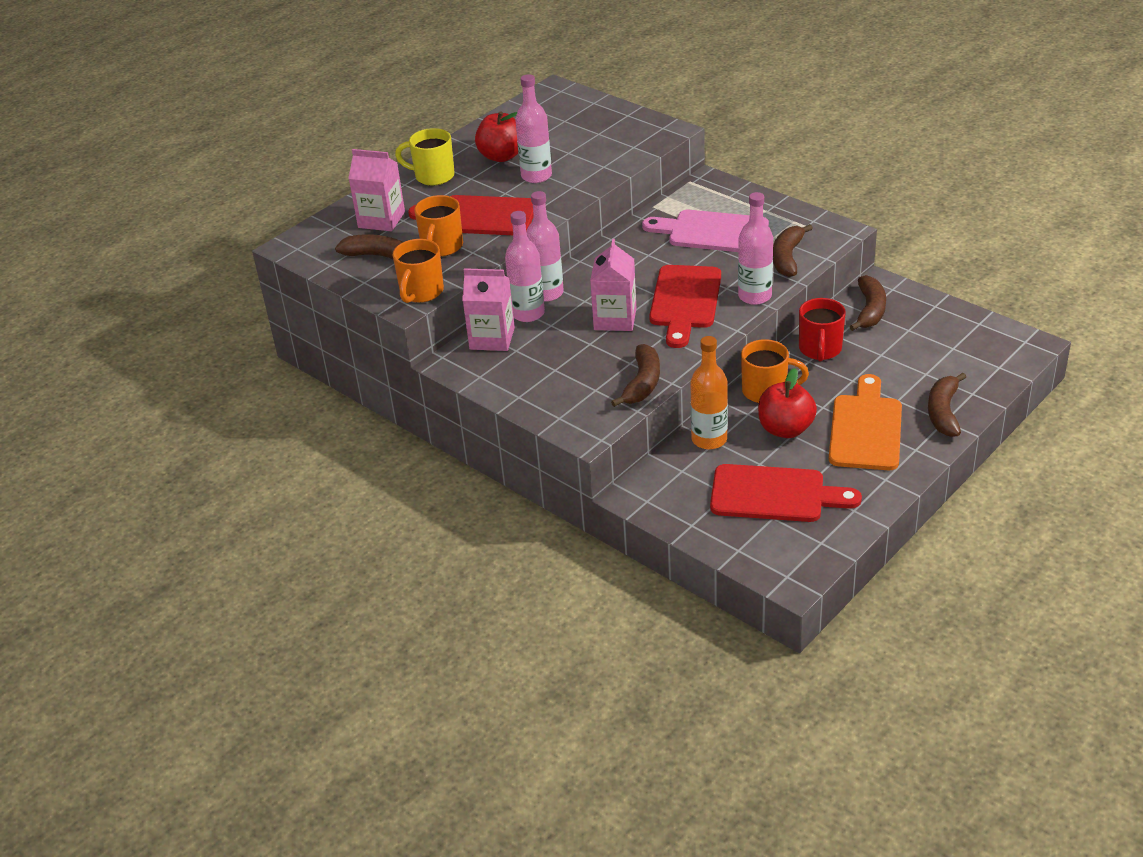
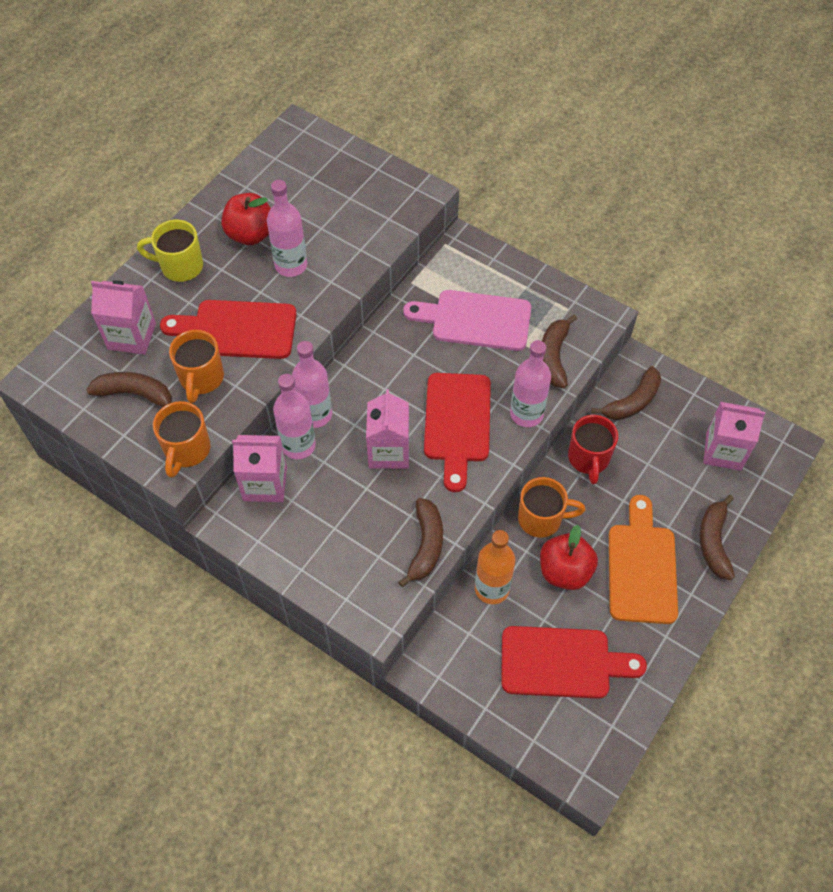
camera: 10 degrees left, 20 degrees up
(870, 310) = (632, 402): brown banana -> brown banana turned 45 degrees clockwise
(961, 347) = (723, 451): none -> pink carton

